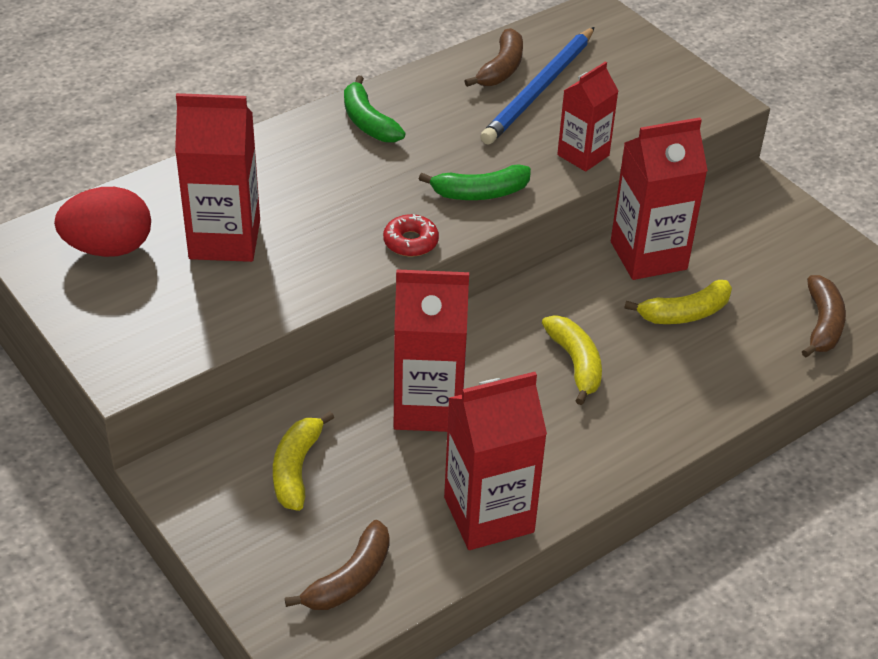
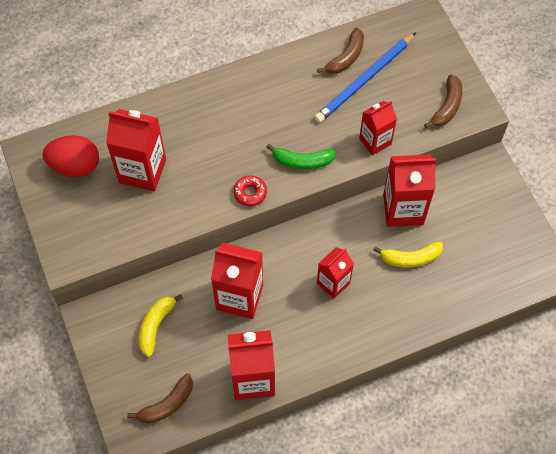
camera: 15 degrees right, 20 degrees up
(368, 122) = (250, 90): green banana -> none
(575, 363) = (333, 283): yellow banana -> red carton
(822, 324) = (492, 282): brown banana -> brown banana (447, 107)

